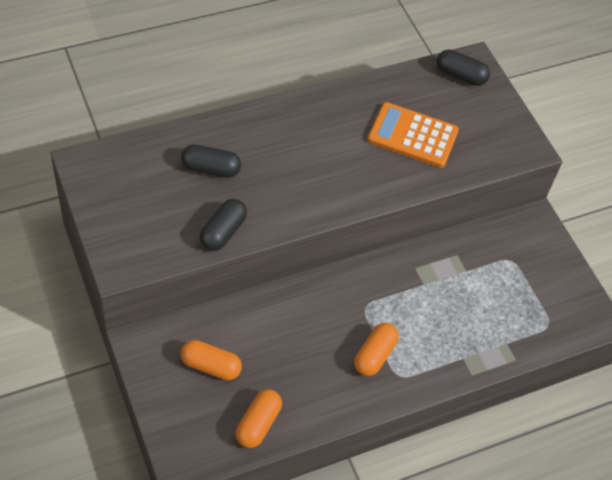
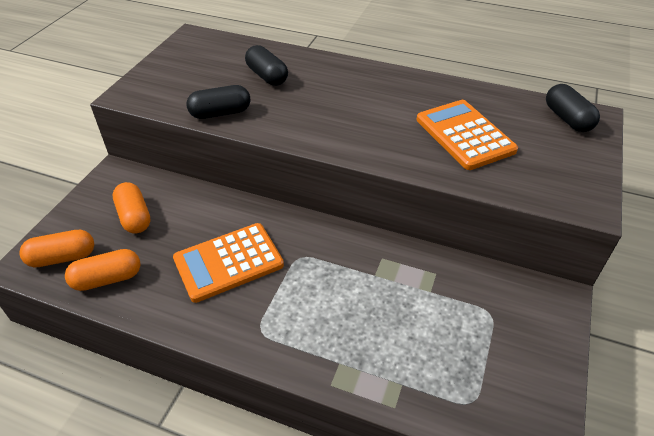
camera: 50 degrees right, 10 degrees down
(323, 347) = (228, 262): none -> orange calculator
(374, 355) = (261, 298): orange capsule -> orange capsule (62, 258)

